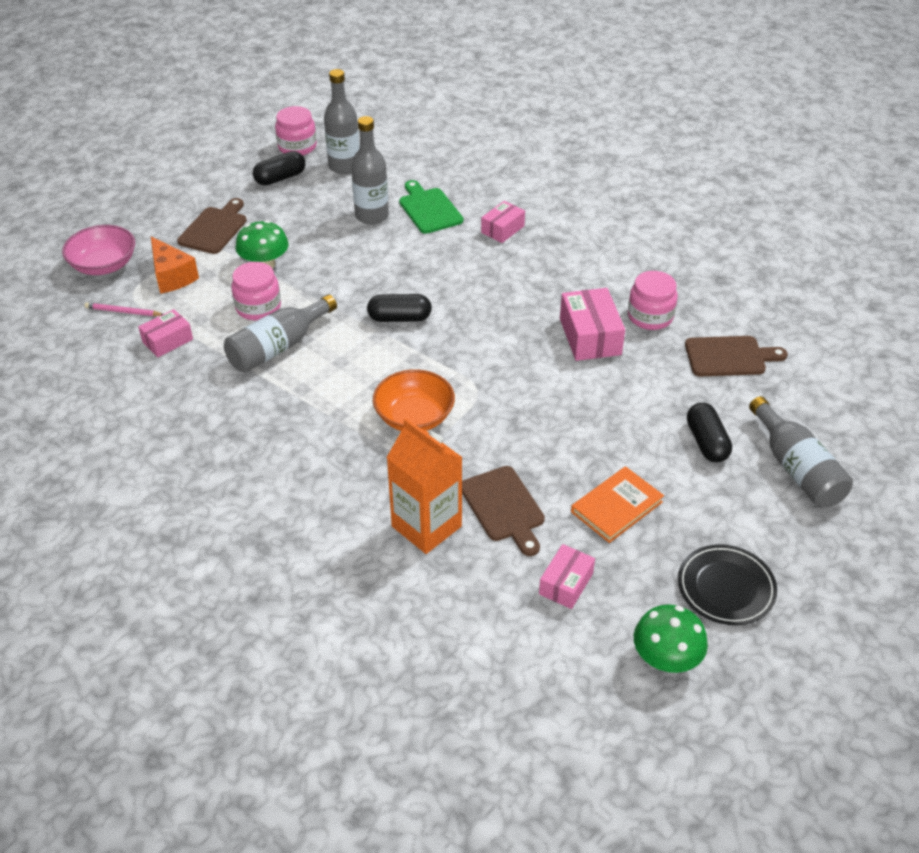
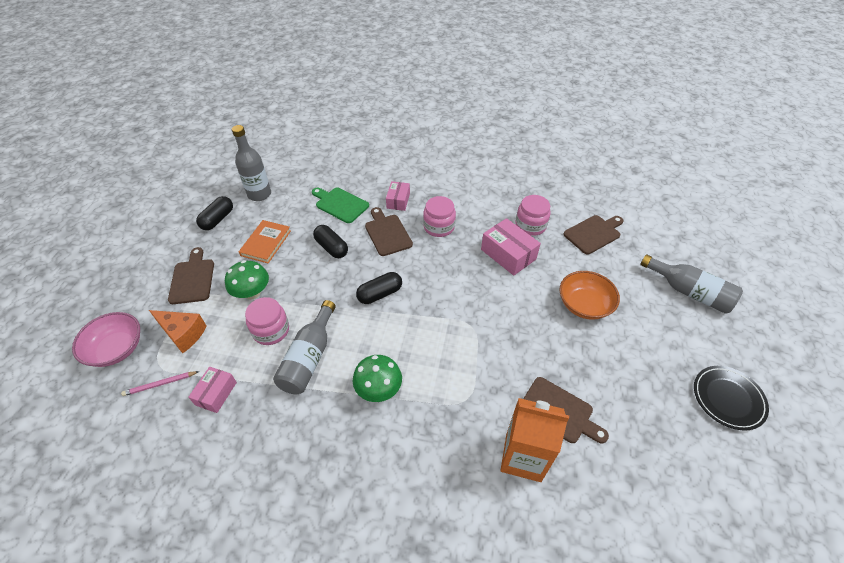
camera: 30 degrees left, 5 degrees up
(297, 147) = (214, 191): pink jar -> pink jar (439, 227)
(372, 216) = (304, 224): grey bottle -> none
(414, 417) = (447, 368): orange bowl -> orange bowl (584, 305)
(459, 260) = (387, 233): none -> brown cutting board
(566, 584) = (643, 452): pink box -> none
(616, 507) = (622, 372): orange book -> orange book (266, 243)
(666, 659) = (745, 476): green mushroom -> green mushroom (378, 389)
(706, 442) = (630, 298): black capsule -> black capsule (331, 247)

